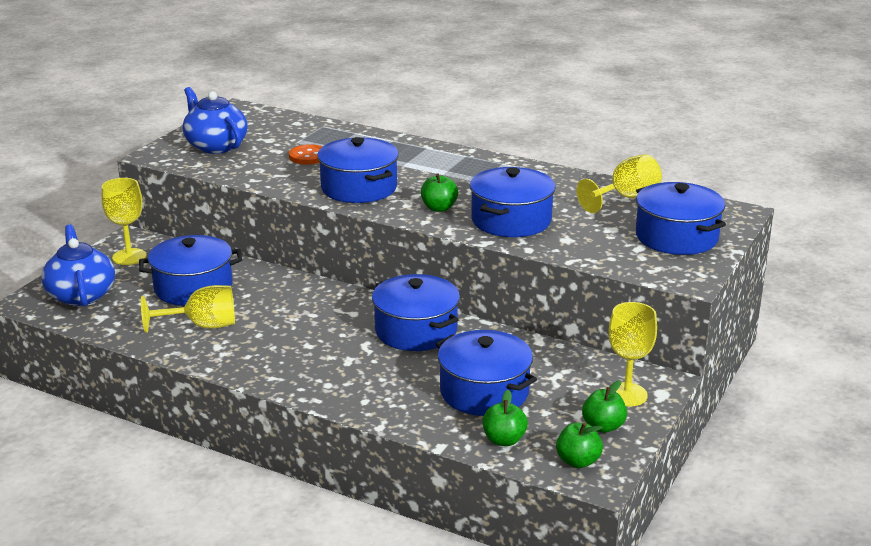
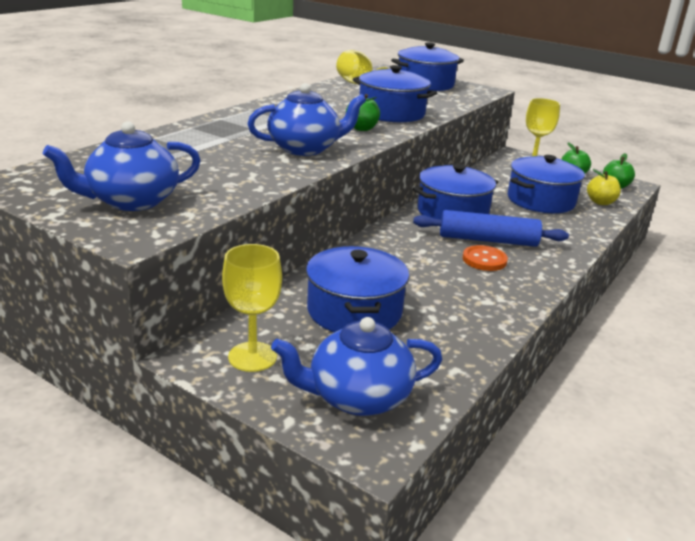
camera: 85 degrees left, 0 degrees up
(202, 326) = (444, 308): yellow goblet -> none
(308, 156) = (207, 160): orange button -> orange button (484, 260)
(349, 350) = (488, 240): none -> blue rolling pin
(359, 188) = (305, 148): blue pot -> blue teapot
(504, 440) = (600, 202): green apple -> yellow apple

